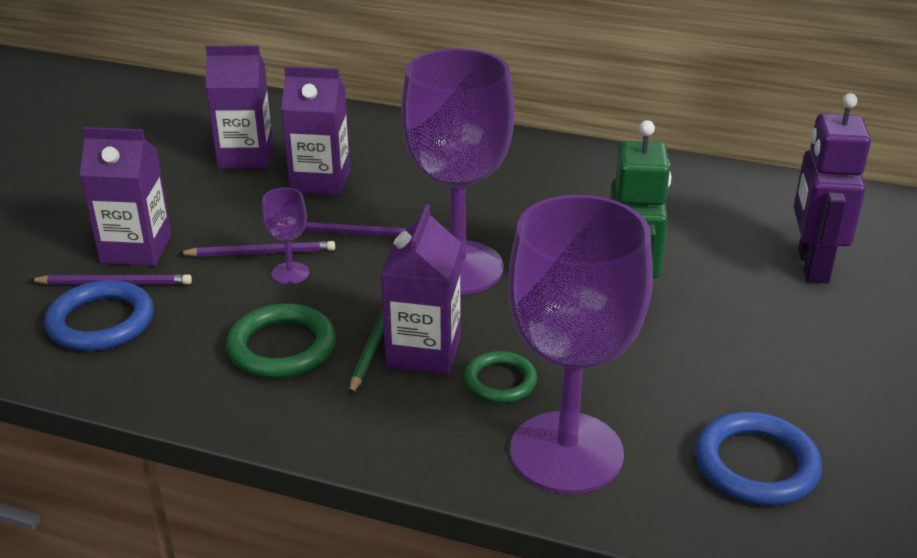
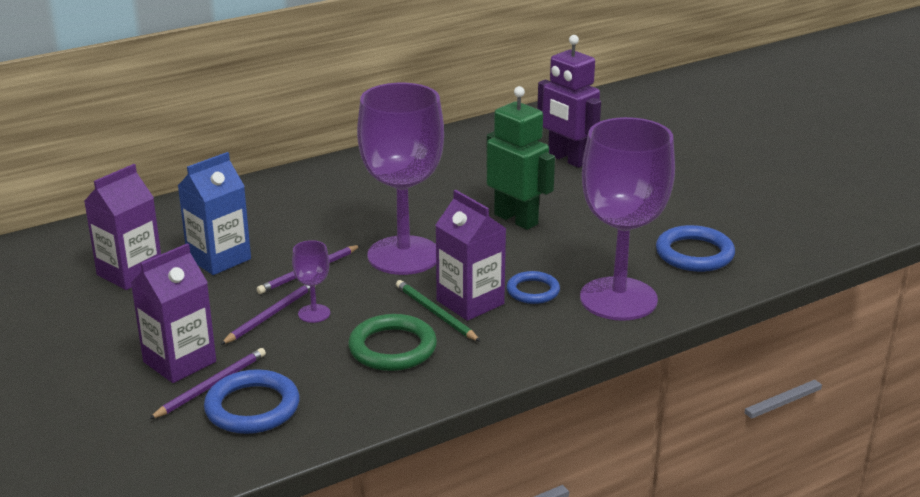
camera: 50 degrees left, 5 degrees down
(320, 181) = (219, 259): purple carton -> blue carton
(500, 381) = (533, 291): green ring -> blue ring

